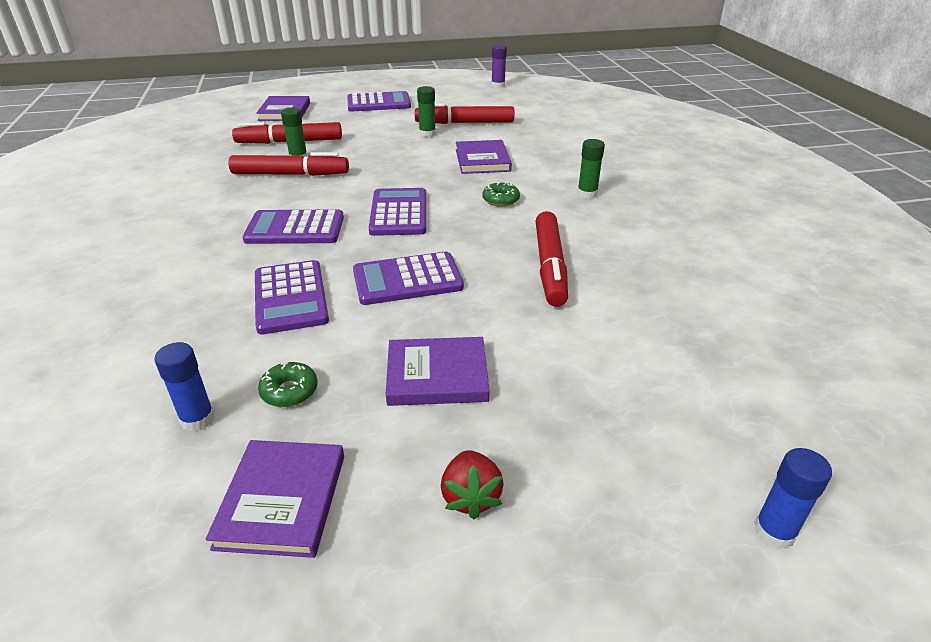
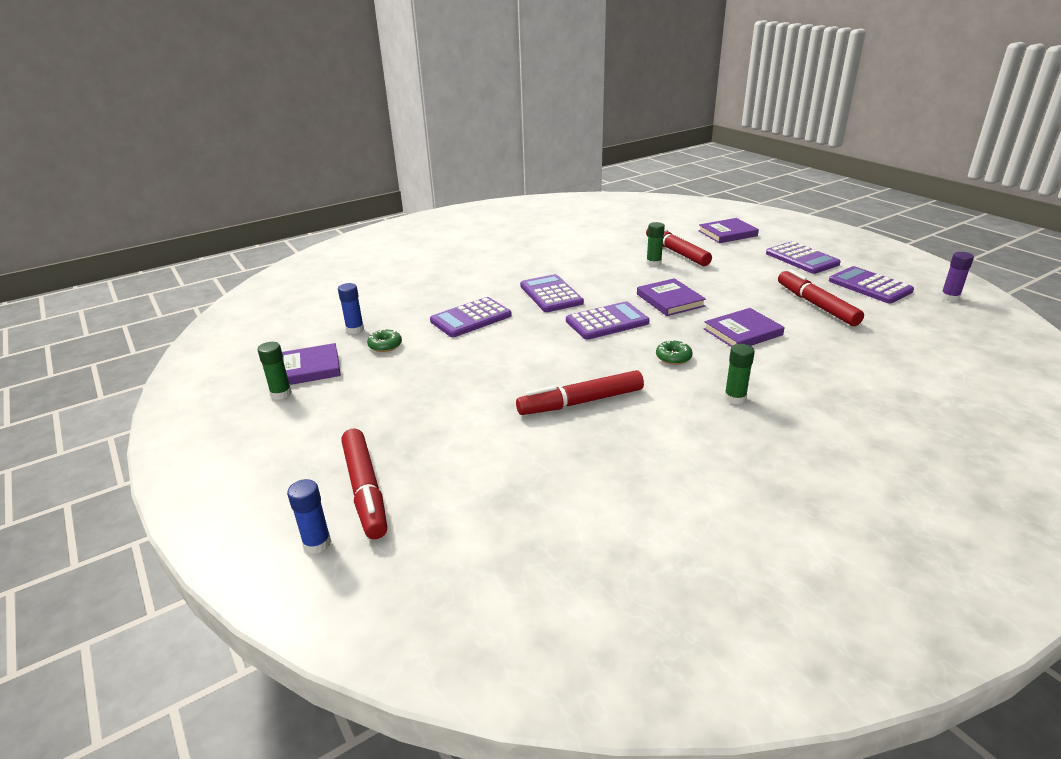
camera: 70 degrees right, 5 degrees down
(290, 174) = (625, 269): red marker -> red marker (365, 490)
(407, 280) = (517, 349): purple calculator -> purple calculator (869, 286)
(427, 133) = (766, 295): green glue stick -> green glue stick (281, 393)
(437, 375) = (419, 386): purple book -> purple book (670, 300)
(471, 497) = (321, 421): red strawberry -> none

